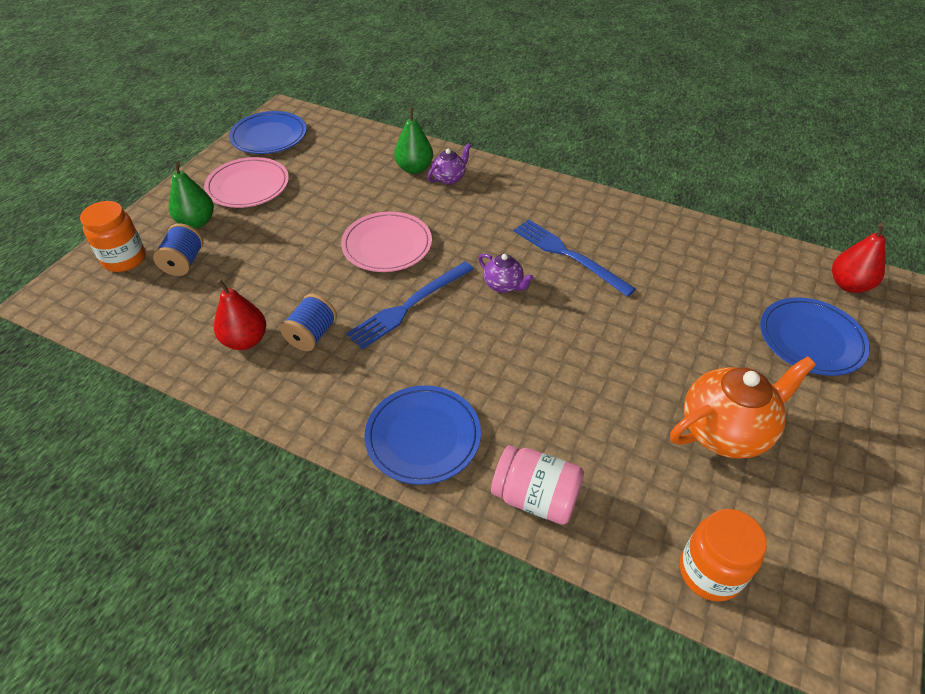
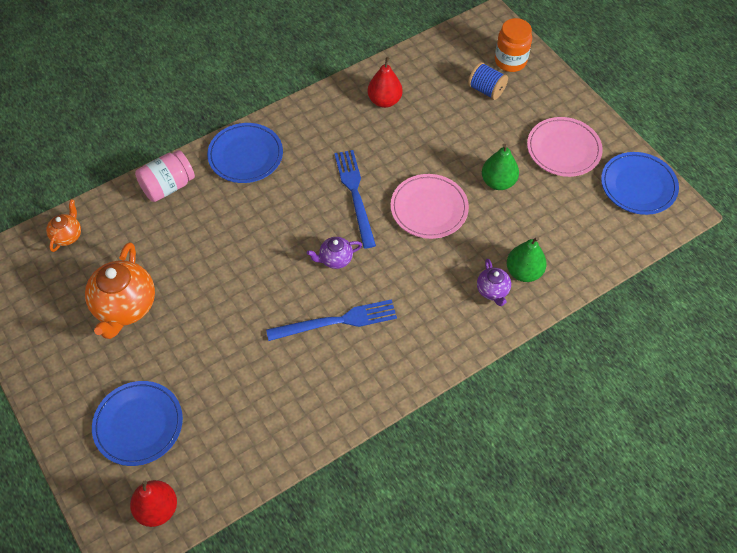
camera: 120 degrees right, 10 degrees up
(197, 222) = (531, 107): green pear -> green pear (498, 182)
(312, 335) = (365, 134): blue spool -> none
(709, 572) = (67, 236): orange jar -> orange teapot

